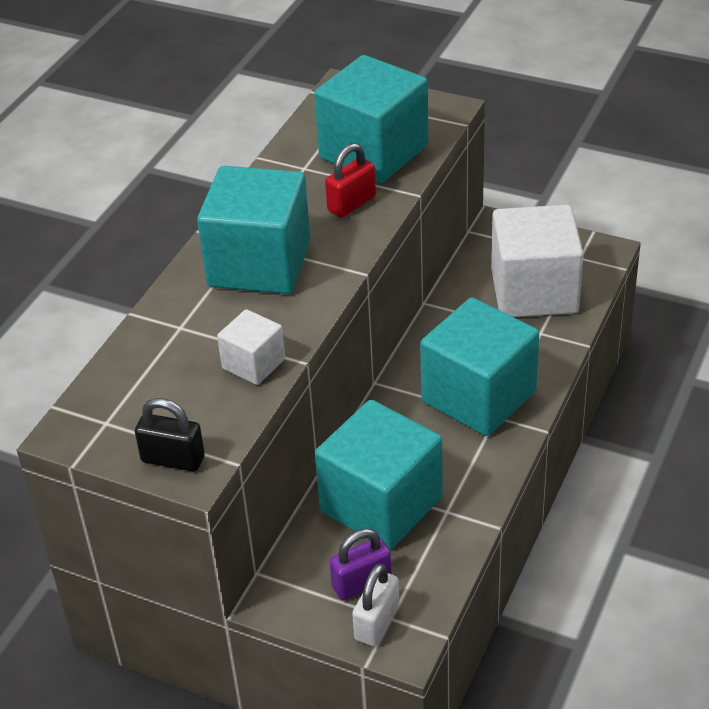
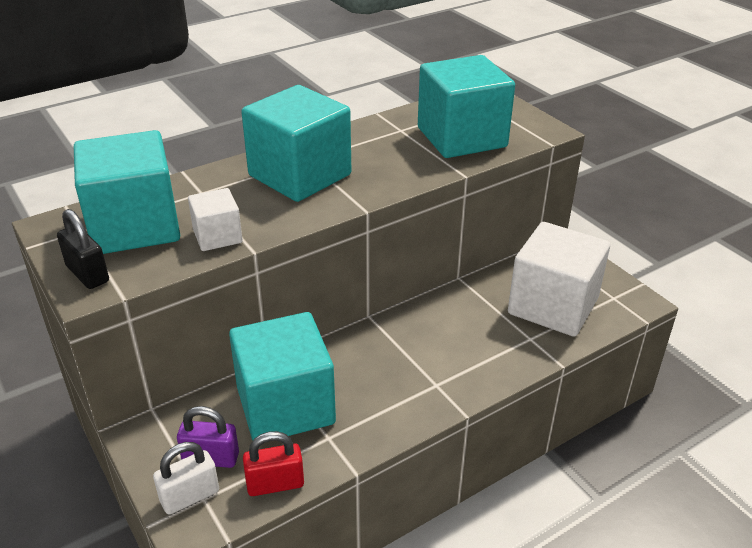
camera: 30 degrees right, 5 degrees down
(351, 204) = (408, 163): red padlock -> red padlock (275, 484)
(478, 396) = (436, 362): turquoise cube -> turquoise cube (135, 226)

